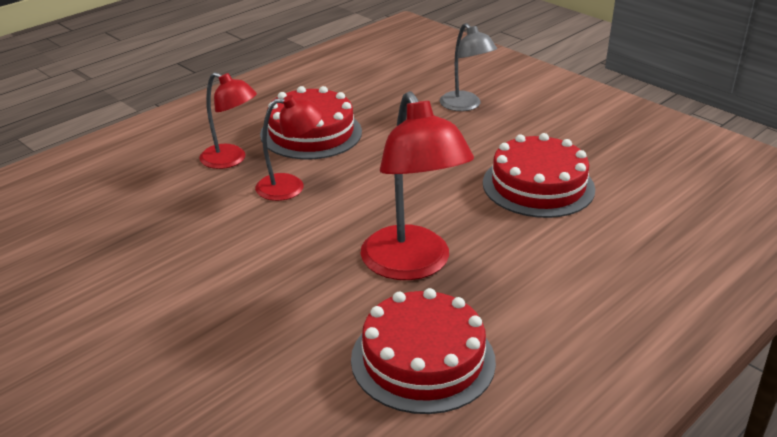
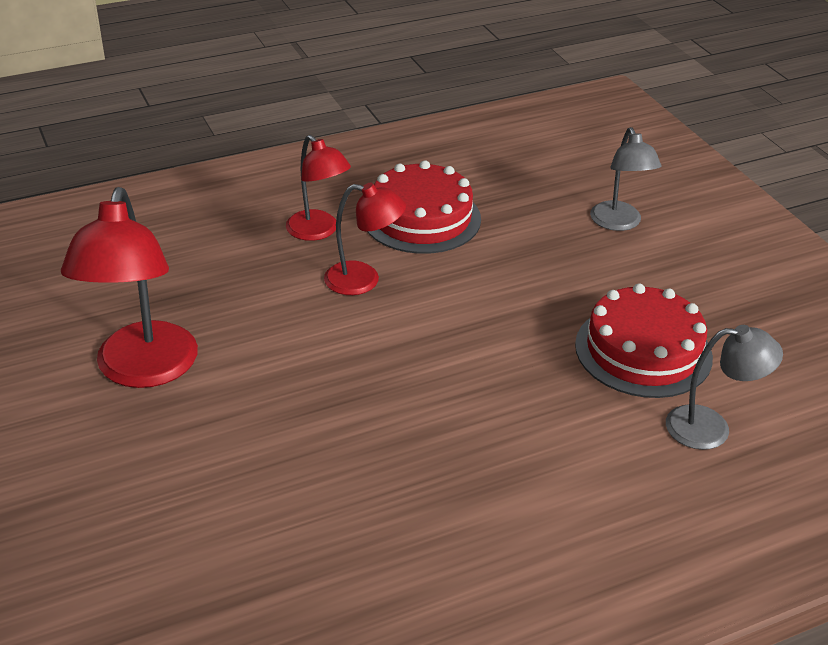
camera: 20 degrees right, 5 degrees up
(412, 265) = (441, 411): red lamp -> red lamp (143, 370)
(423, 360) = (390, 524): red cake -> none
(620, 225) = (711, 428): none -> grey lamp

